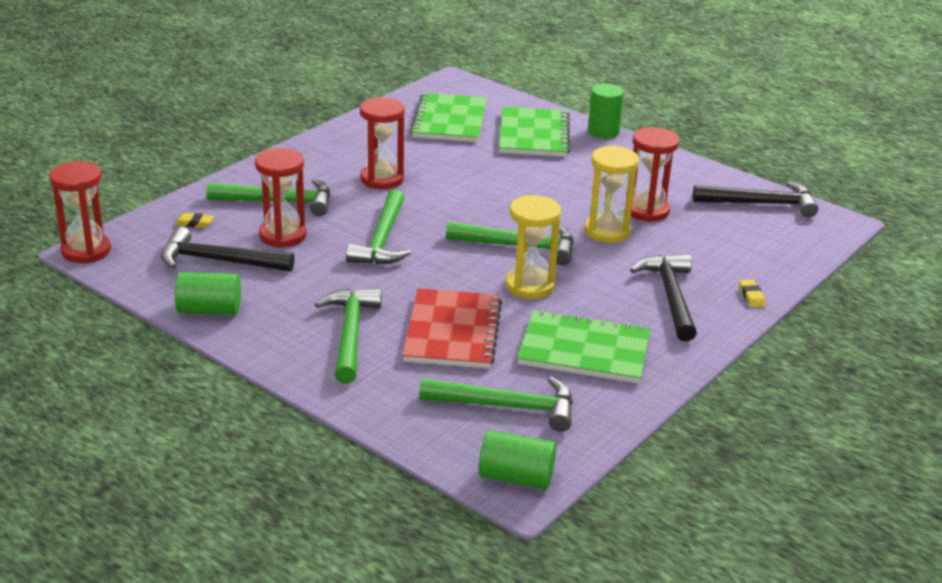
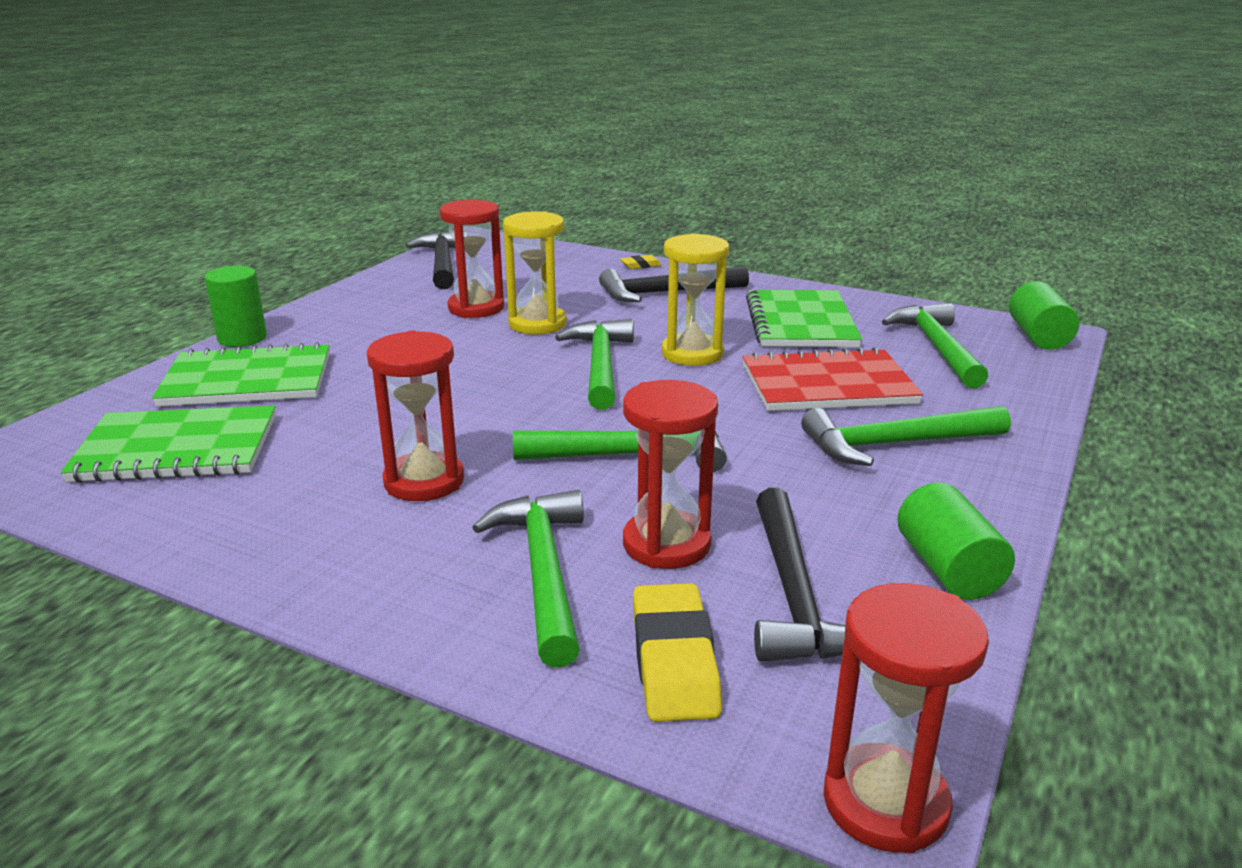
camera: 100 degrees left, 5 degrees down
(194, 223) = (674, 661): yellow eraser -> yellow eraser, size x2.04

